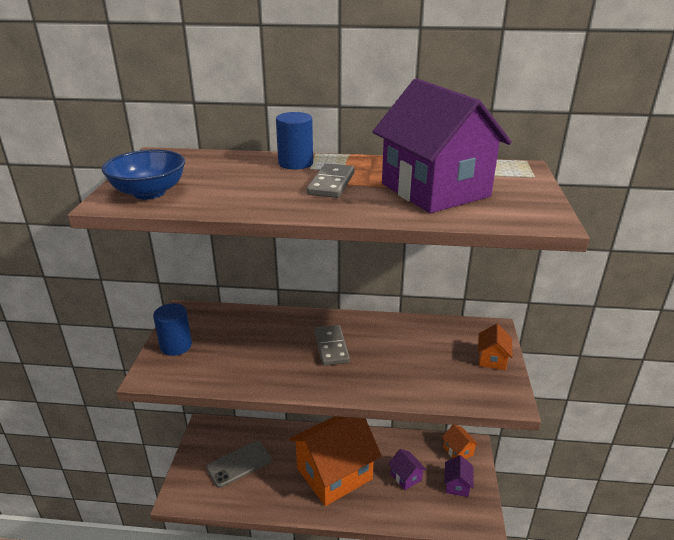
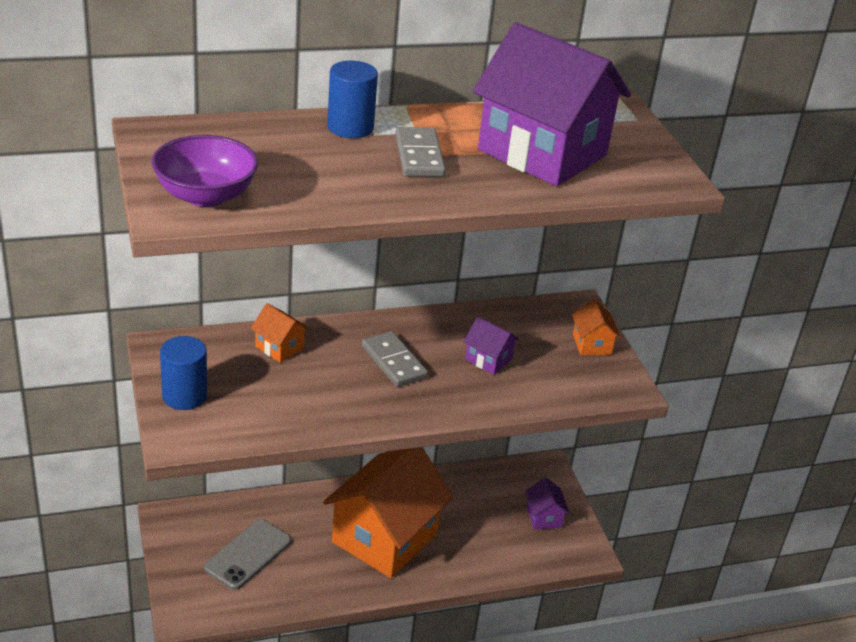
camera: 25 degrees left, 5 degrees up
(149, 192) = (205, 196): blue bowl -> purple bowl
(406, 477) = (478, 521): purple house -> purple house (488, 359)
(458, 451) = (531, 476): orange house -> orange house (279, 347)

